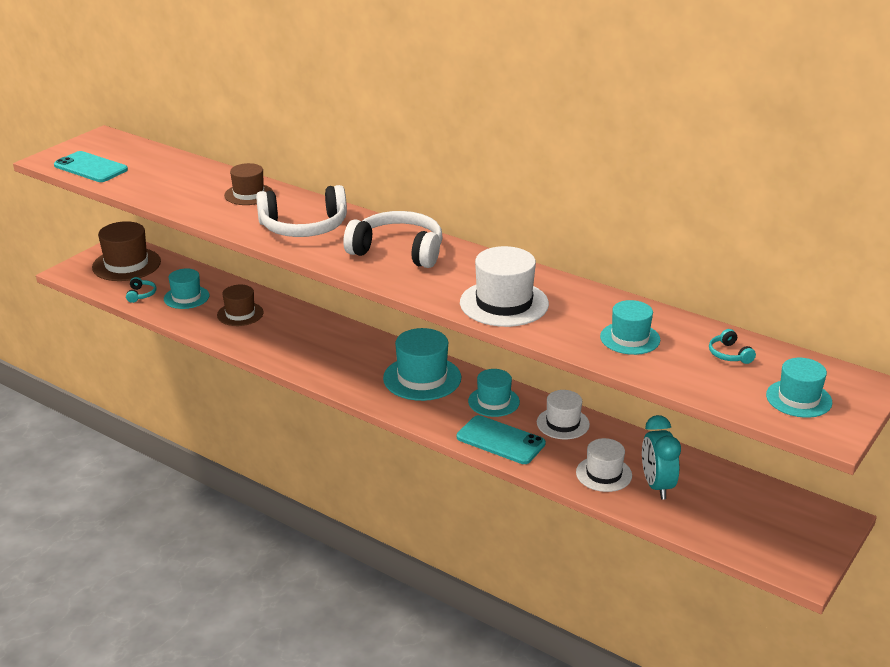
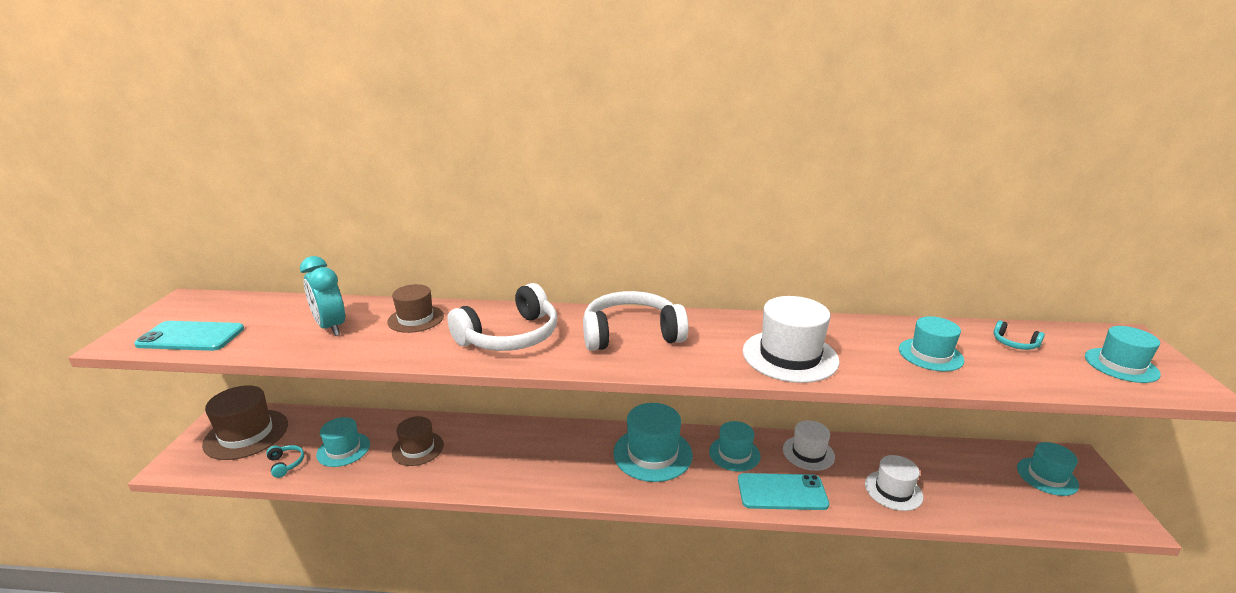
camera: 30 degrees left, 5 degrees down
(657, 486) = (941, 484): turquoise clock -> turquoise clock (331, 327)
(777, 518) = (1047, 476): none -> turquoise hat

